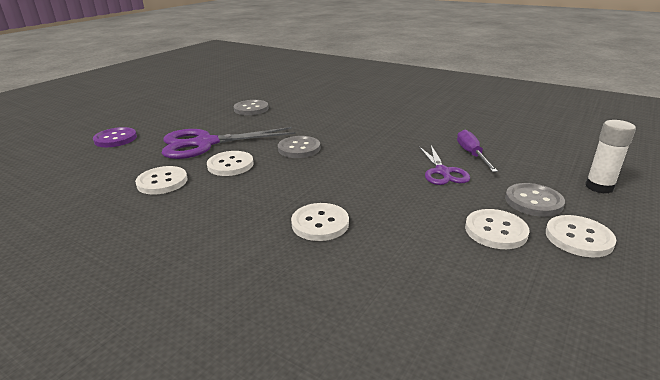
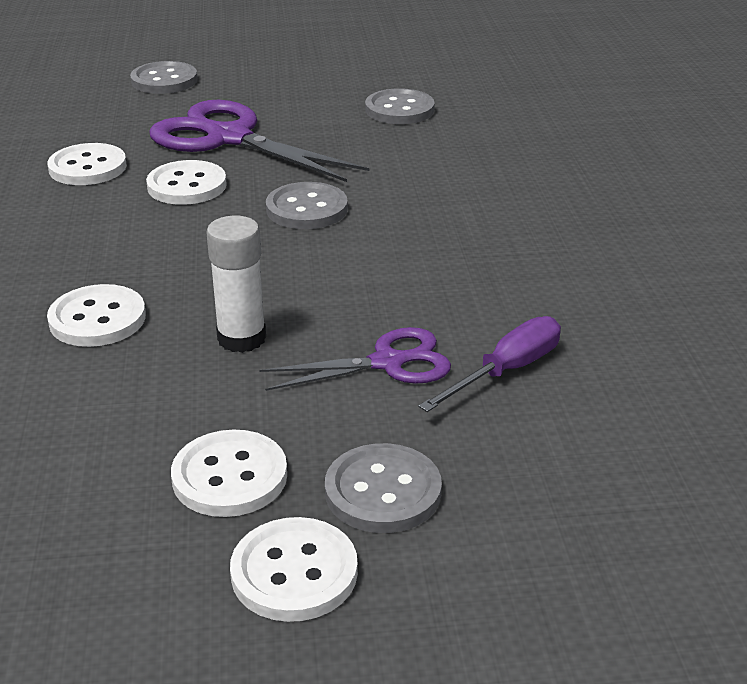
camera: 50 degrees right, 5 degrees up
(115, 139) = (164, 80): purple button -> grey button
(442, 172) = (387, 363): purple scissors -> purple scissors turned 150 degrees counterclockwise
(599, 187) = (549, 562): white glue stick -> white glue stick (241, 338)

